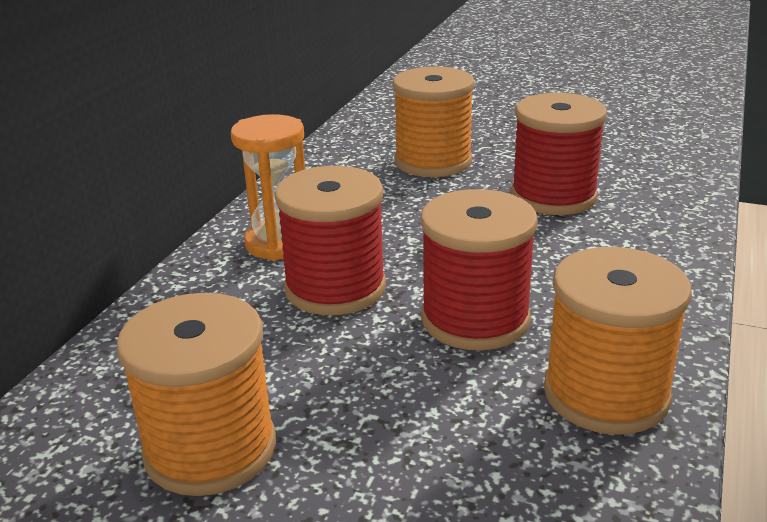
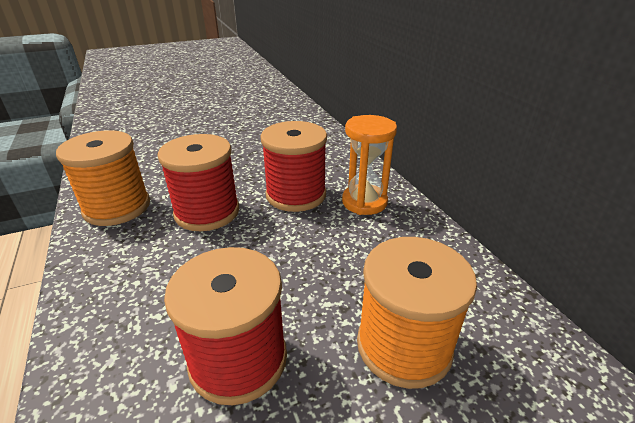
camera: 135 degrees right, 5 degrees up
(210, 449) = (255, 138): orange spool -> none

